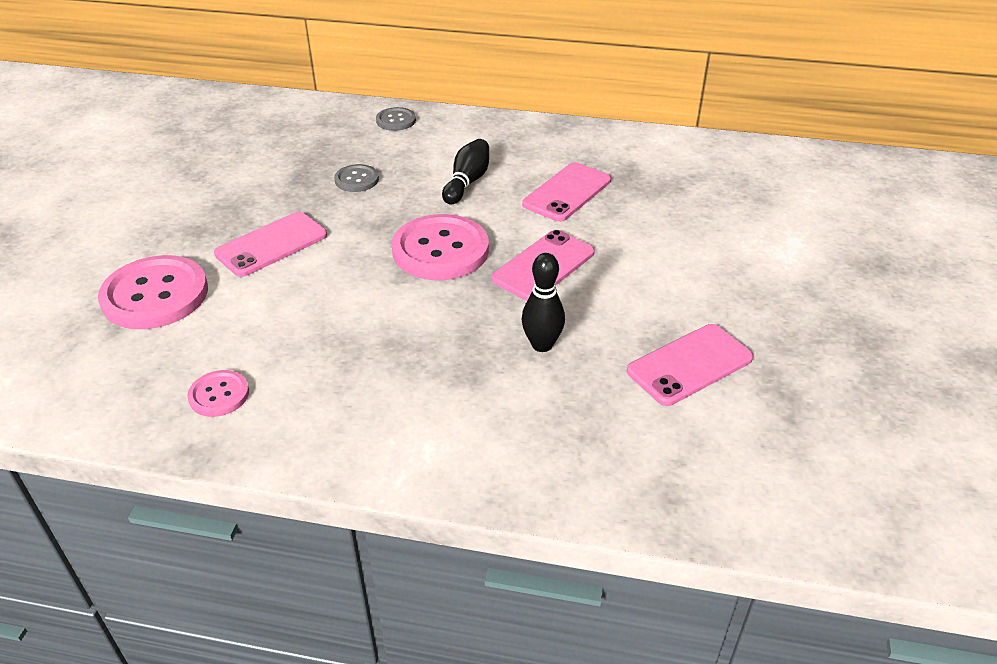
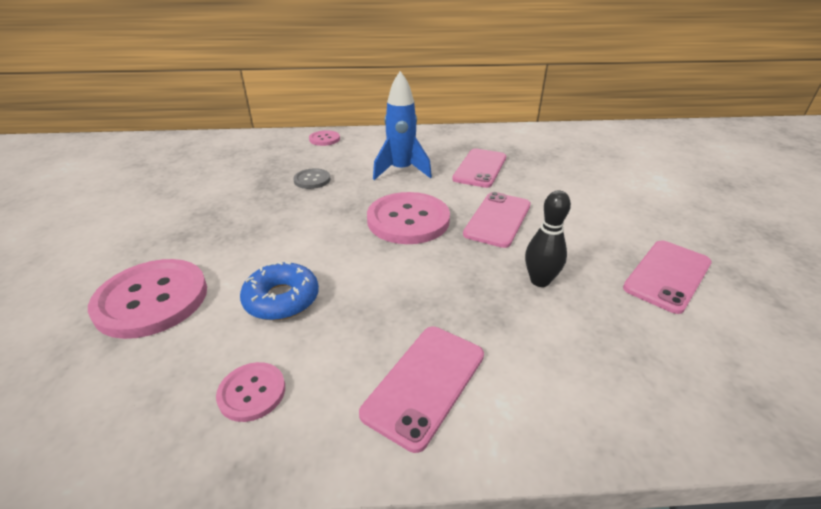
camera: 15 degrees left, 5 degrees down
(272, 244) = (257, 237): pink phone -> pink phone (425, 383)
(273, 316) = (282, 299): none -> blue donut
(396, 120) = (324, 139): grey button -> pink button
(467, 182) = (401, 171): black bowling pin -> blue rocket

